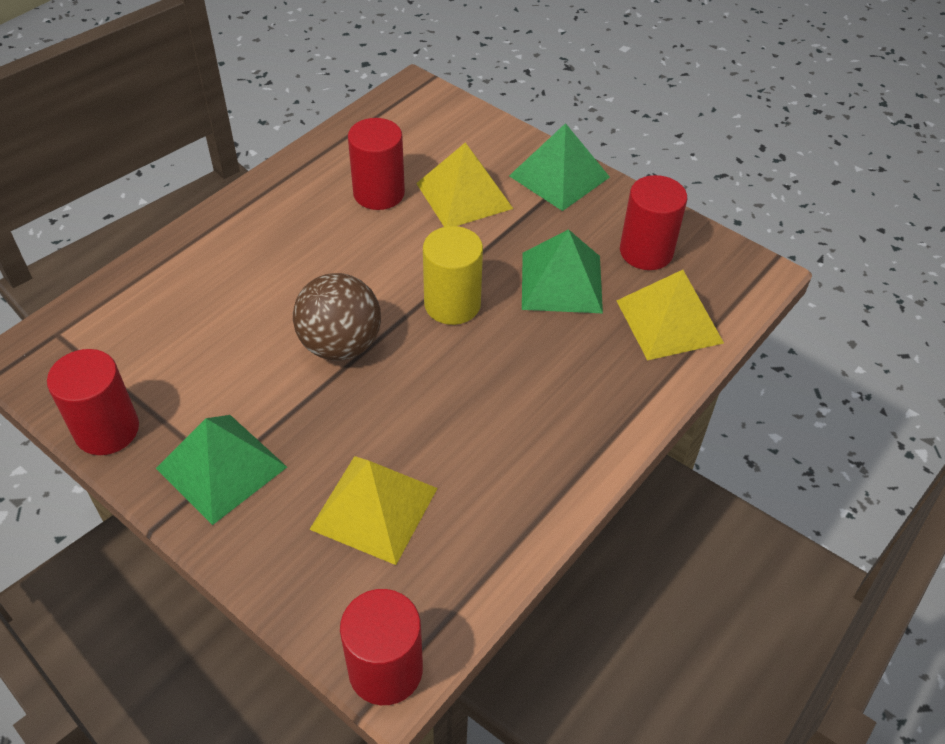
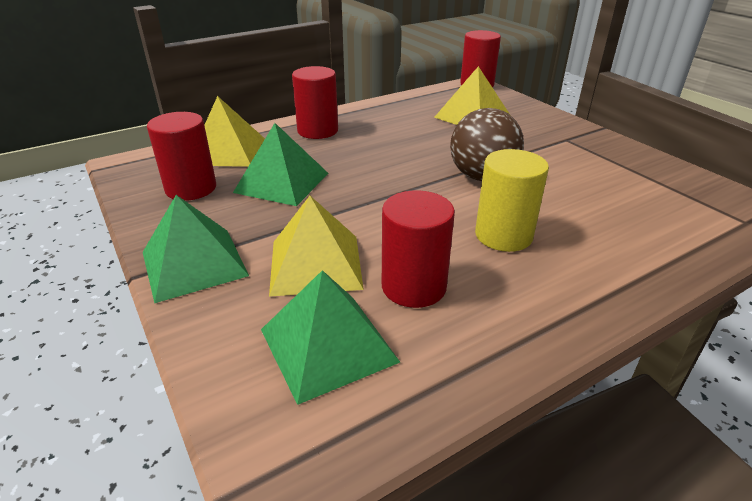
camera: 160 degrees left, 15 degrees down
(107, 430) = (657, 164): red cylinder -> red cylinder (317, 131)
(222, 467) = (567, 139): green pyramid -> green pyramid (328, 345)
(452, 304) = (381, 184): yellow cylinder -> yellow cylinder (503, 235)

